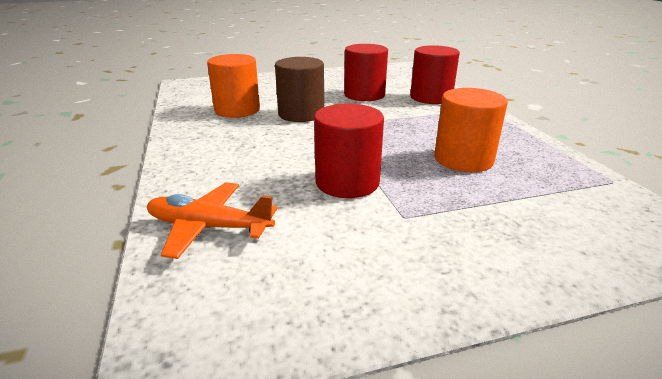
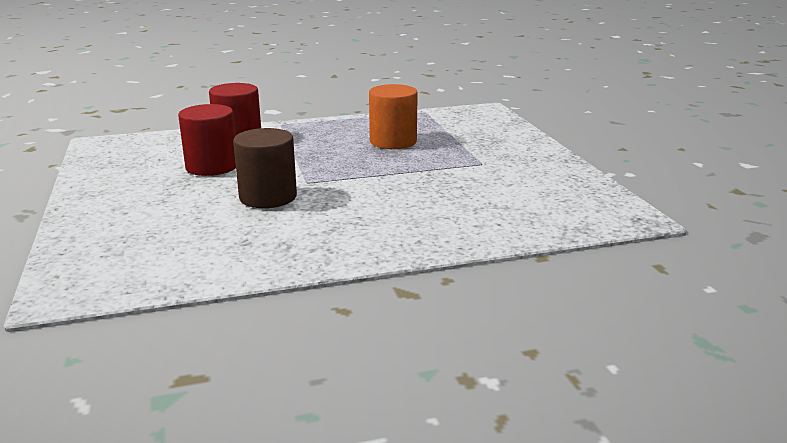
camera: 90 degrees left, 5 degrees down
(208, 227) = (515, 221): orange plane -> none
(237, 110) = (237, 234): orange cylinder -> none
(347, 182) = (435, 177): red cylinder -> none

